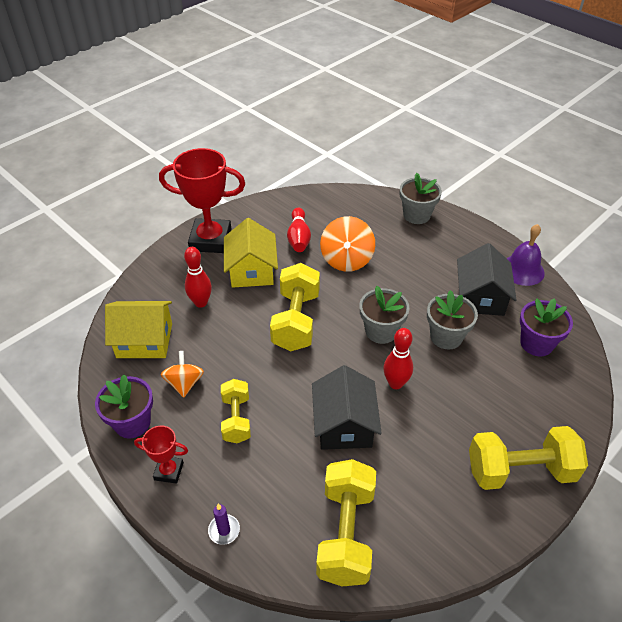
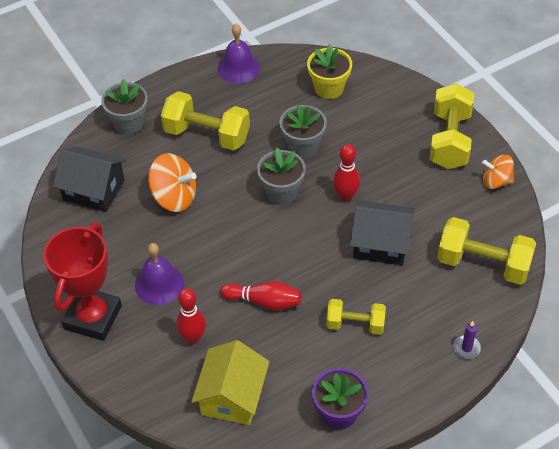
camera: 75 degrees left, 5 degrees up
(169, 471) = (400, 385): red trophy -> none
(184, 383) = (301, 363): orange spinning top -> orange spinning top (496, 181)
(251, 270) = (159, 284): yellow house -> purple bell
(296, 321) = (247, 257): yellow dumbbell -> yellow dumbbell (207, 135)
(299, 238) = (123, 232): red bowling pin -> red bowling pin (264, 301)
(480, 297) = (262, 108): black house -> black house (93, 190)
(536, 343) = (329, 88): purple flower pot -> yellow flower pot

